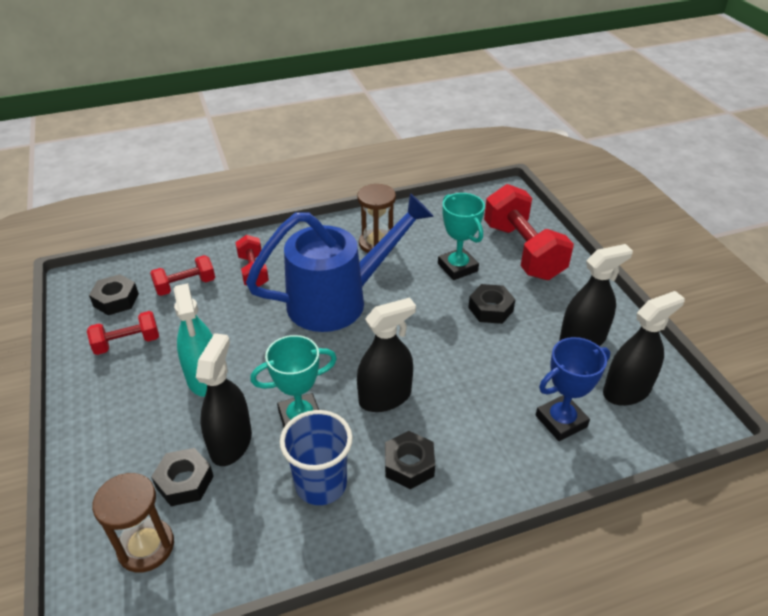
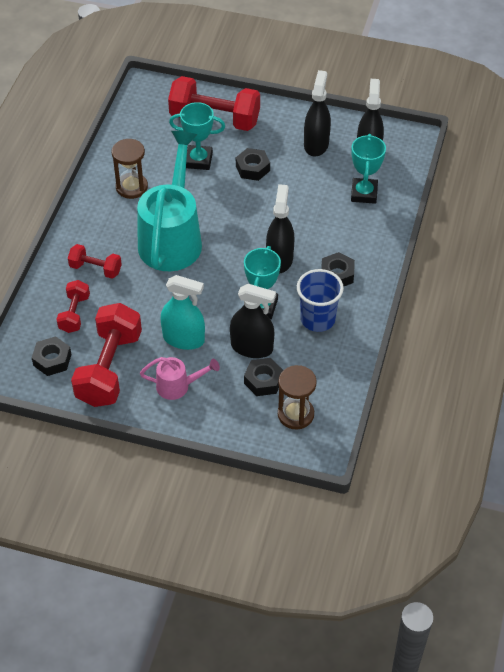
camera: 55 degrees left, 10 degrees up
(127, 343) = (109, 368): red dumbbell -> red dumbbell, size x1.89
(132, 408) = (178, 386): none -> pink watering can
(231, 443) = (252, 347): black spray bottle -> black spray bottle turned 150 degrees clockwise
(338, 300) = (172, 238): blue watering can -> turquoise watering can
(561, 421) = (364, 193): blue trophy -> turquoise trophy

